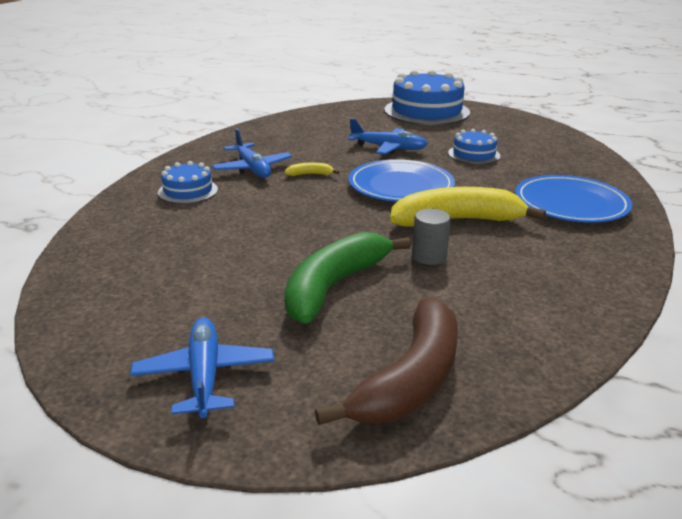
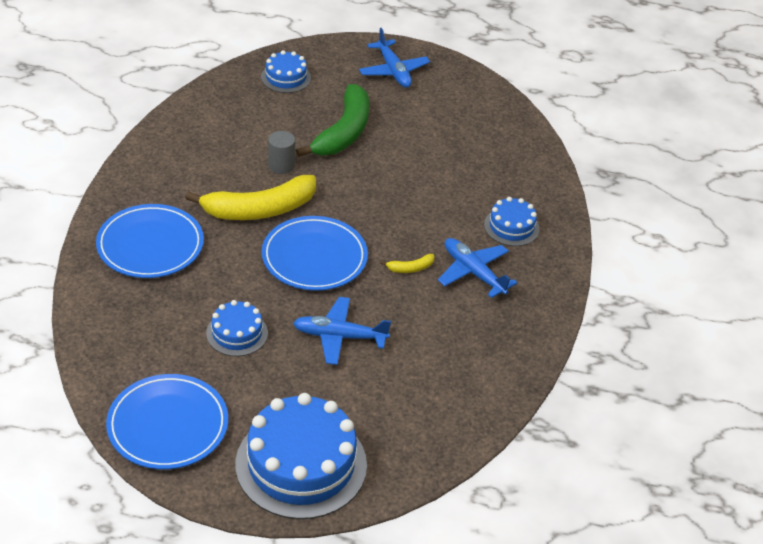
camera: 165 degrees right, 15 degrees up
(411, 379) = (286, 77): brown banana -> blue cake
(518, 126) = (168, 425): none -> blue plate

